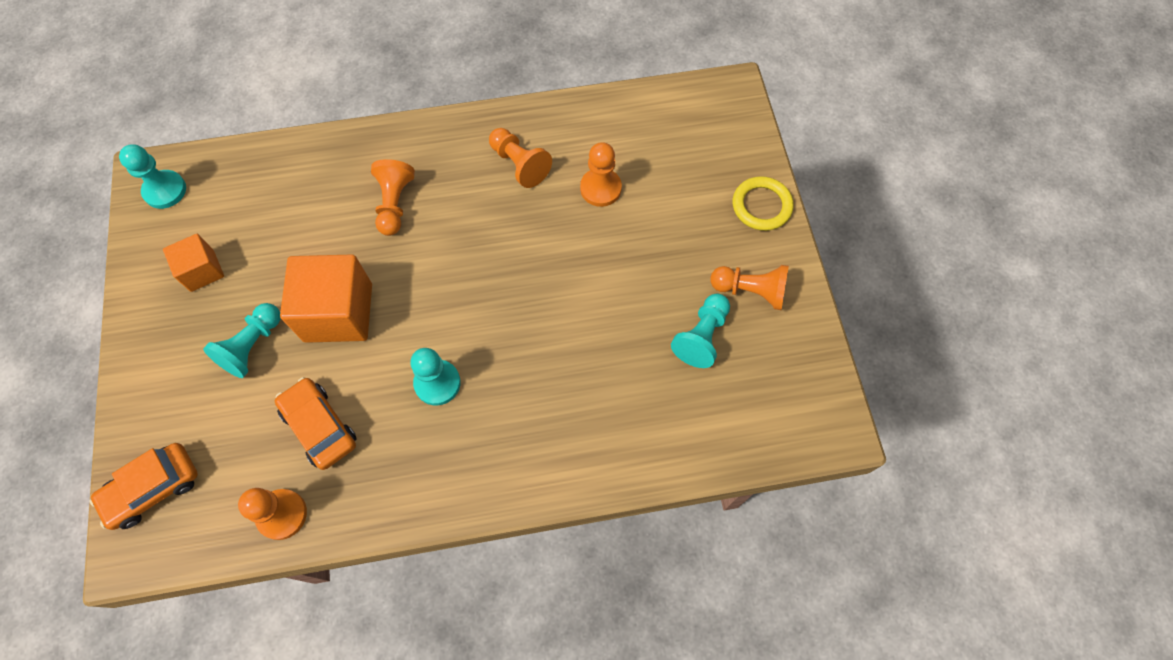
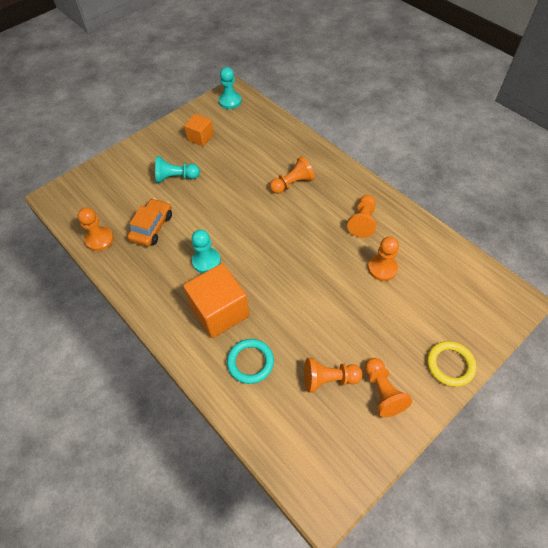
camera: 60 degrees right, 10 degrees down
(153, 488) = (86, 186): orange car -> none
(338, 312) = (216, 198): orange cube -> orange cube (219, 311)
(624, 411) = (250, 362): none -> turquoise ring
(701, 336) = (329, 379): turquoise pawn -> orange pawn

